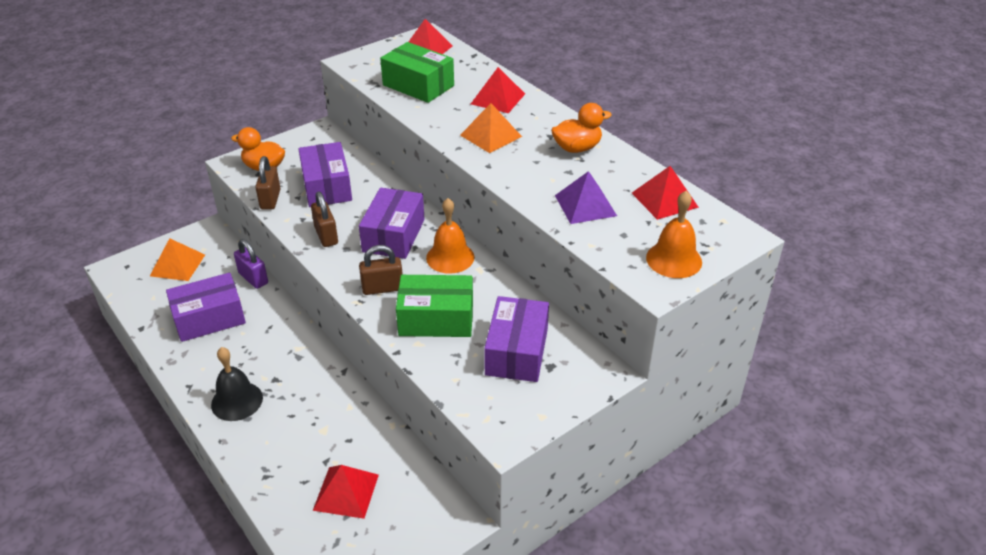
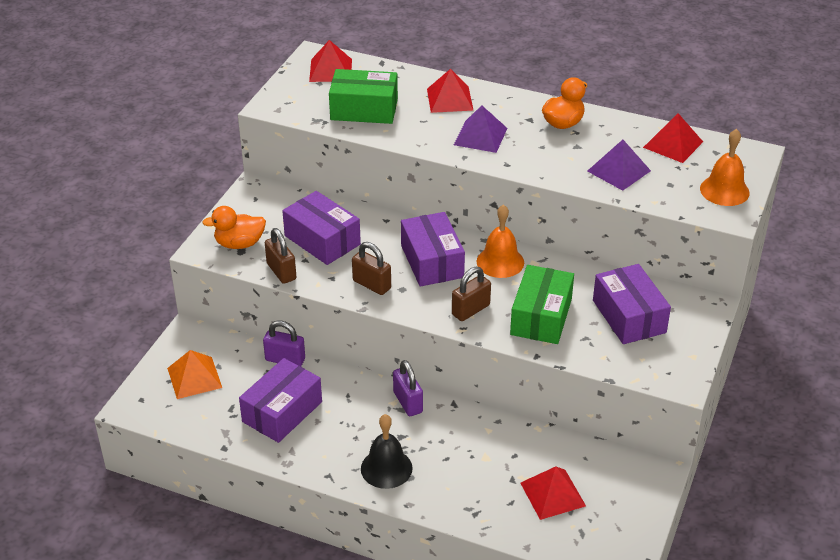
camera: 30 degrees left, 0 degrees up
(308, 353) = (408, 402): none -> purple padlock
(436, 319) = (541, 317): green box -> green box turned 45 degrees counterclockwise
(491, 136) = (480, 136): orange pyramid -> purple pyramid

